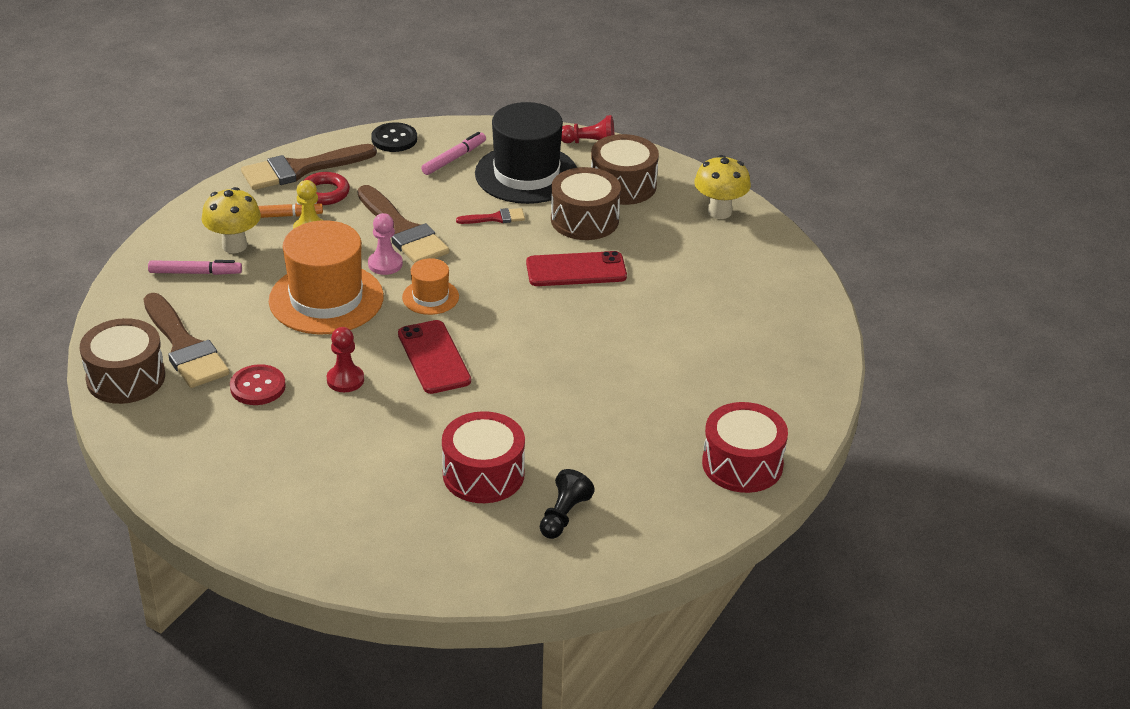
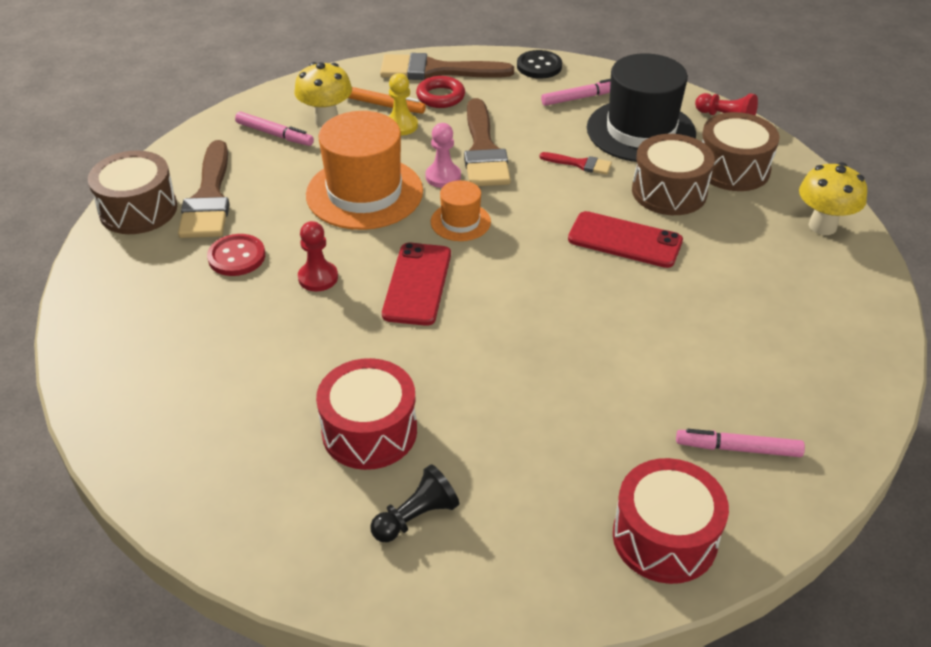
camera: 30 degrees right, 5 degrees up
(755, 391) = (738, 449): none -> pink marker

